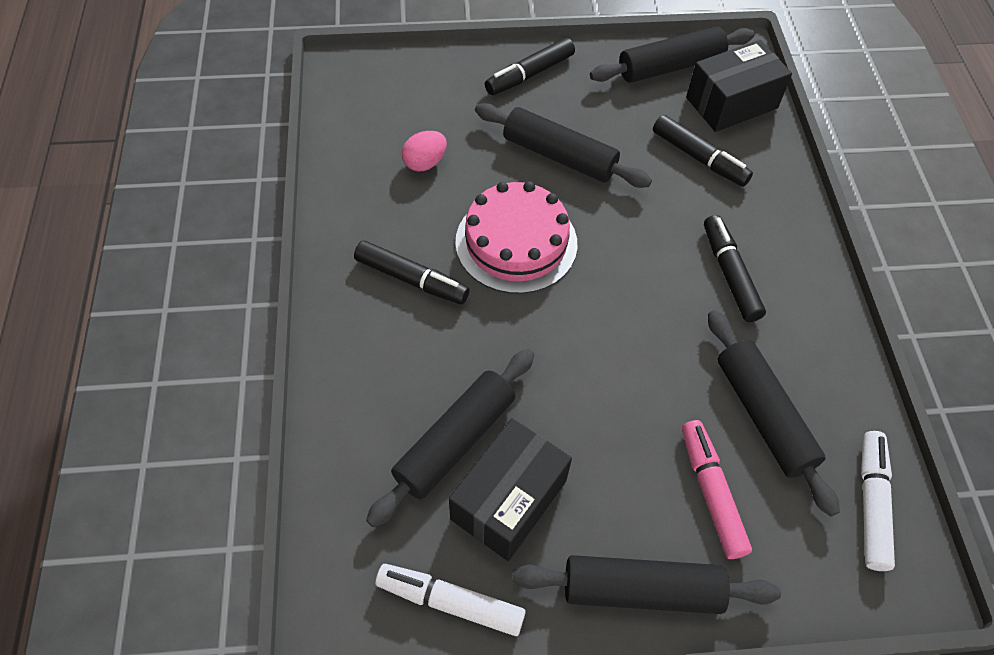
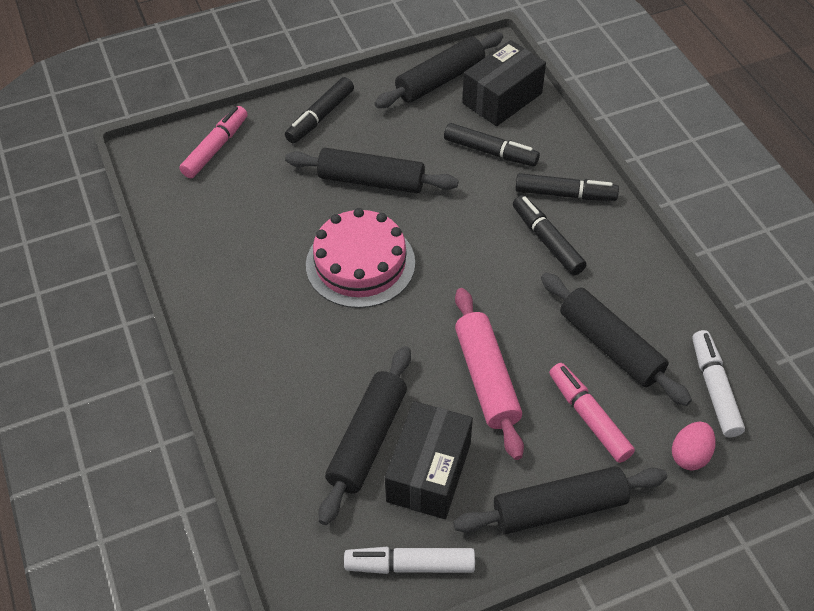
camera: 15 degrees left, 5 degrees down
(411, 80) = (216, 148): none -> pink marker
(411, 279) = (281, 319): black marker -> black marker (565, 194)
(425, 163) = (255, 217): pink egg -> pink egg (690, 455)
(609, 411) = (486, 378): none -> pink rolling pin

